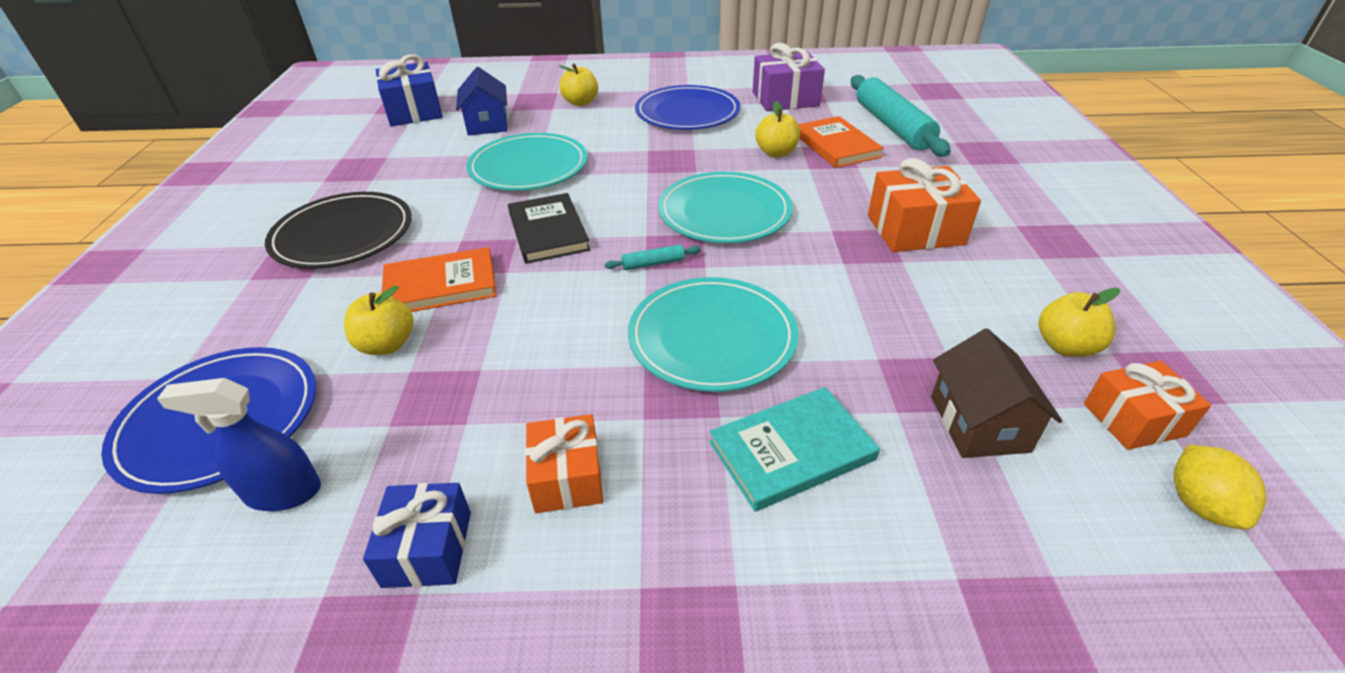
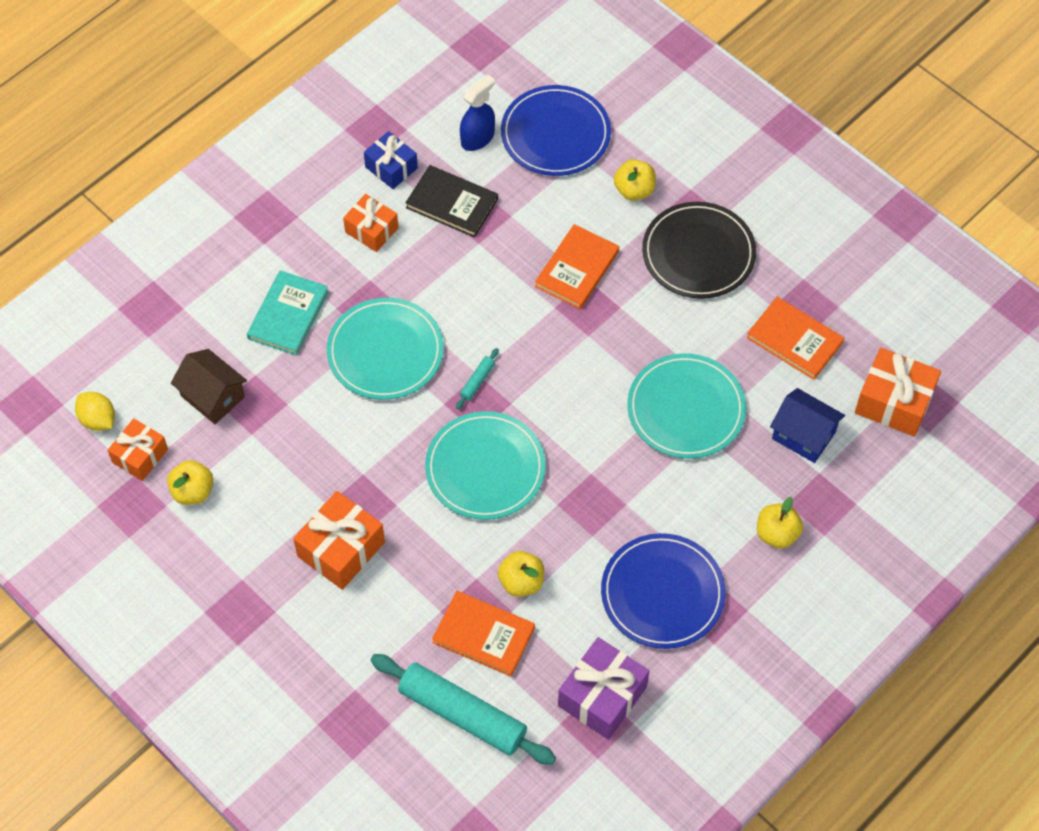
camera: 135 degrees right, 20 degrees up
(387, 345) = (545, 218): yellow apple -> yellow apple (634, 190)
(399, 159) = (794, 340): none -> orange book
(414, 111) = (894, 402): blue gift -> orange gift
(548, 231) = (577, 357): black book -> black book (452, 203)

